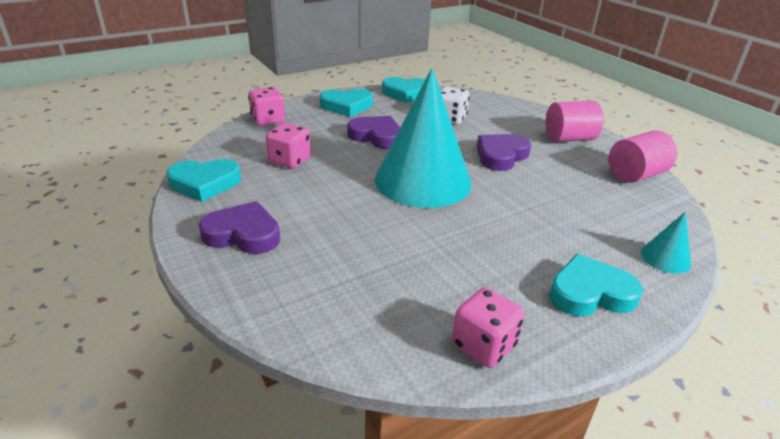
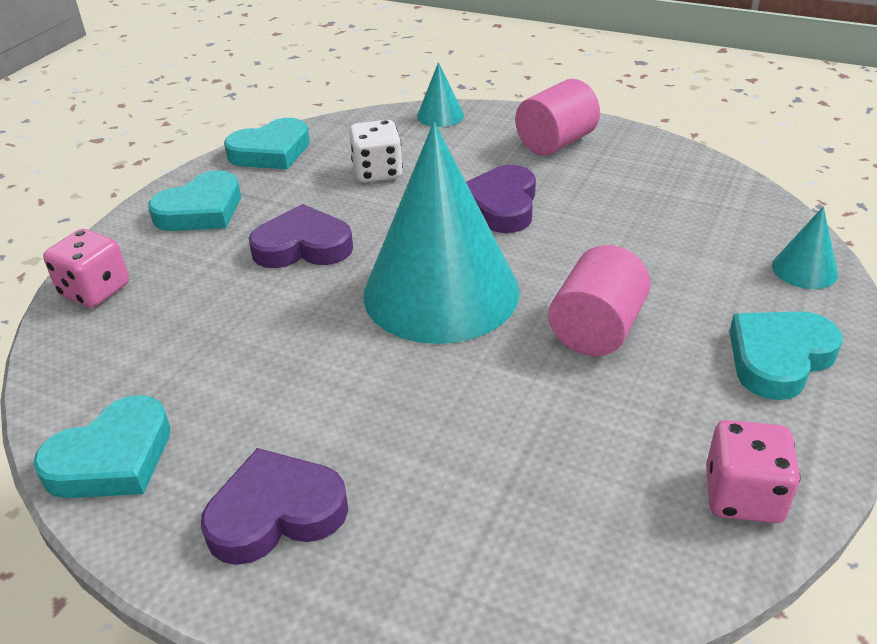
camera: 30 degrees left, 5 degrees up
(290, 161) = (212, 349): pink dice -> none
(514, 105) = (440, 116): none -> turquoise cone
(635, 175) = (675, 166): pink cylinder -> pink cylinder (596, 329)

